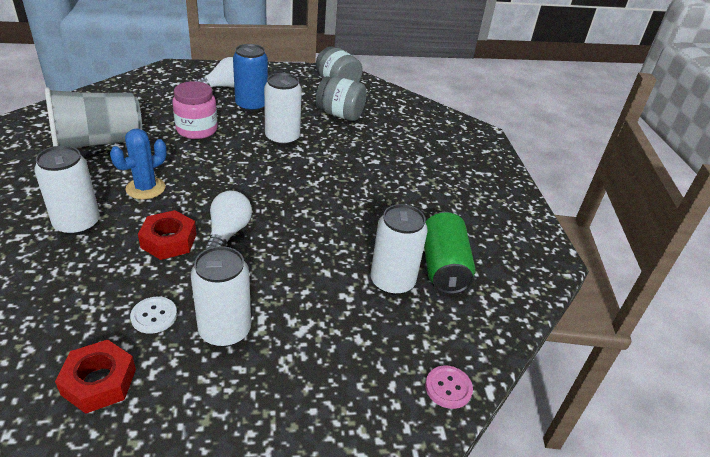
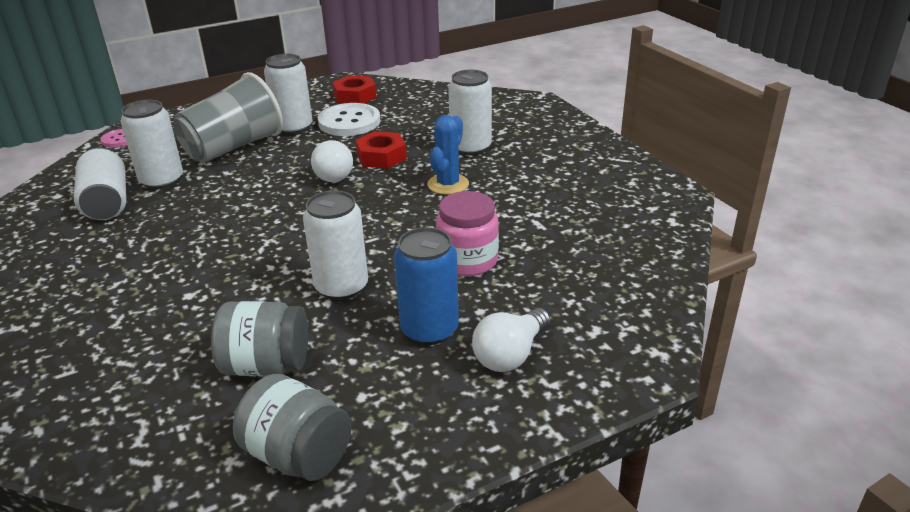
camera: 165 degrees right, 5 degrees down
(98, 143) = (556, 209): grey cup -> grey cup (233, 147)
(154, 316) = (349, 122): white button -> white button, size x1.87
(443, 267) = (107, 202): green can -> white can

